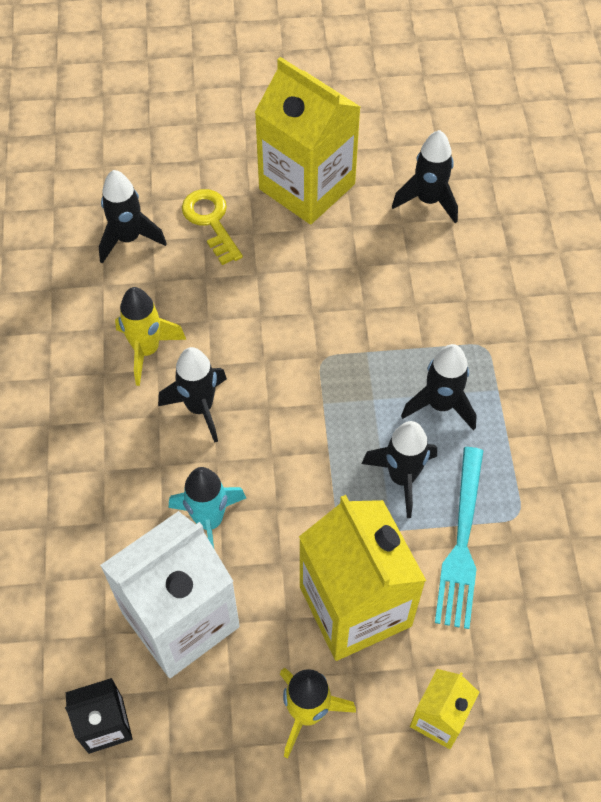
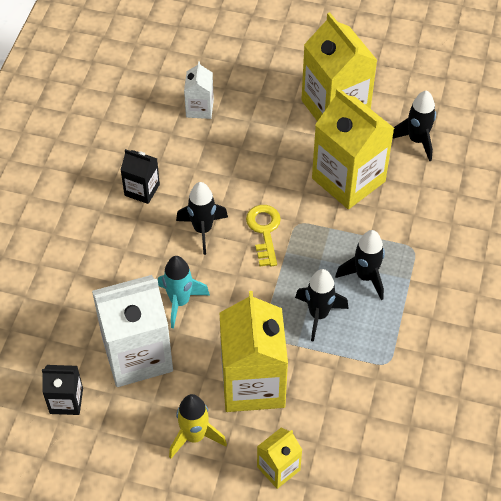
camera: 20 degrees right, 5 degrees down
(94, 376) = (142, 190): none -> black carton
(128, 238) = (199, 108): black rocket -> white carton
(147, 350) = (183, 183): yellow rocket -> none
(211, 221) = (259, 112): yellow key -> yellow key (264, 231)
(364, 279) = (348, 180): none -> yellow carton
(461, 544) = (340, 368): turquoise fork -> none

